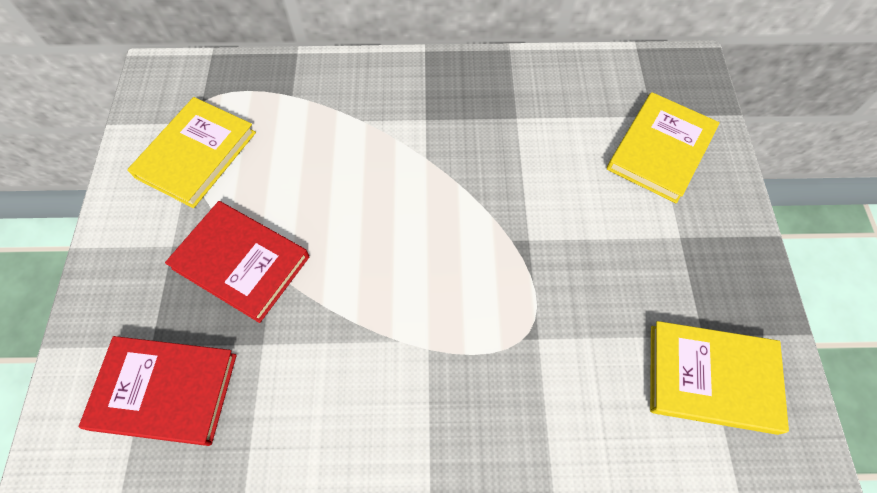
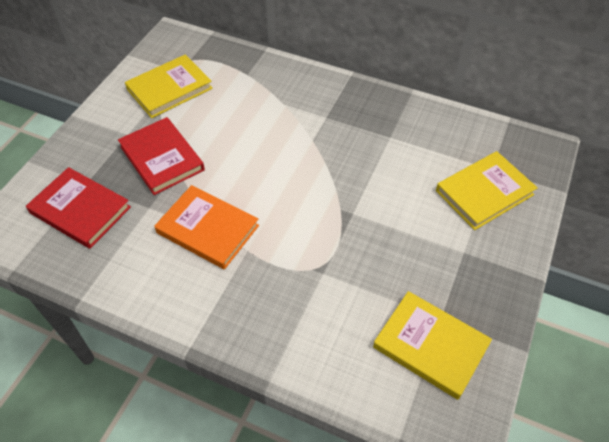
camera: 25 degrees right, 10 degrees down
(360, 341) = (208, 229): none -> orange book

